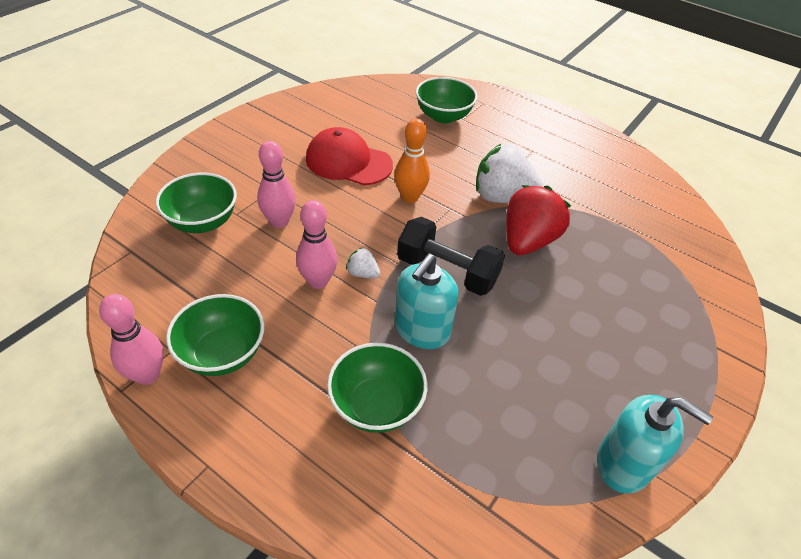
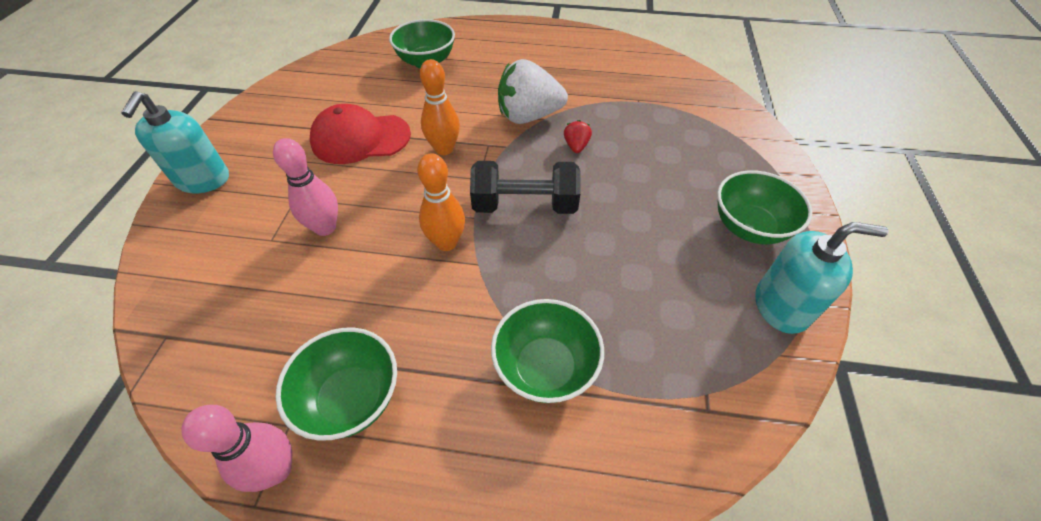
camera: 25 degrees left, 5 degrees up
(203, 222) = (236, 265): green bowl -> green bowl (749, 227)
(318, 281) = (406, 271): pink bowling pin -> none
(362, 273) = (446, 242): white strawberry -> orange bowling pin
(422, 330) = (539, 271): turquoise soap dispenser -> turquoise soap dispenser (203, 180)
(528, 241) = (576, 146): red strawberry -> red strawberry, size x0.45

